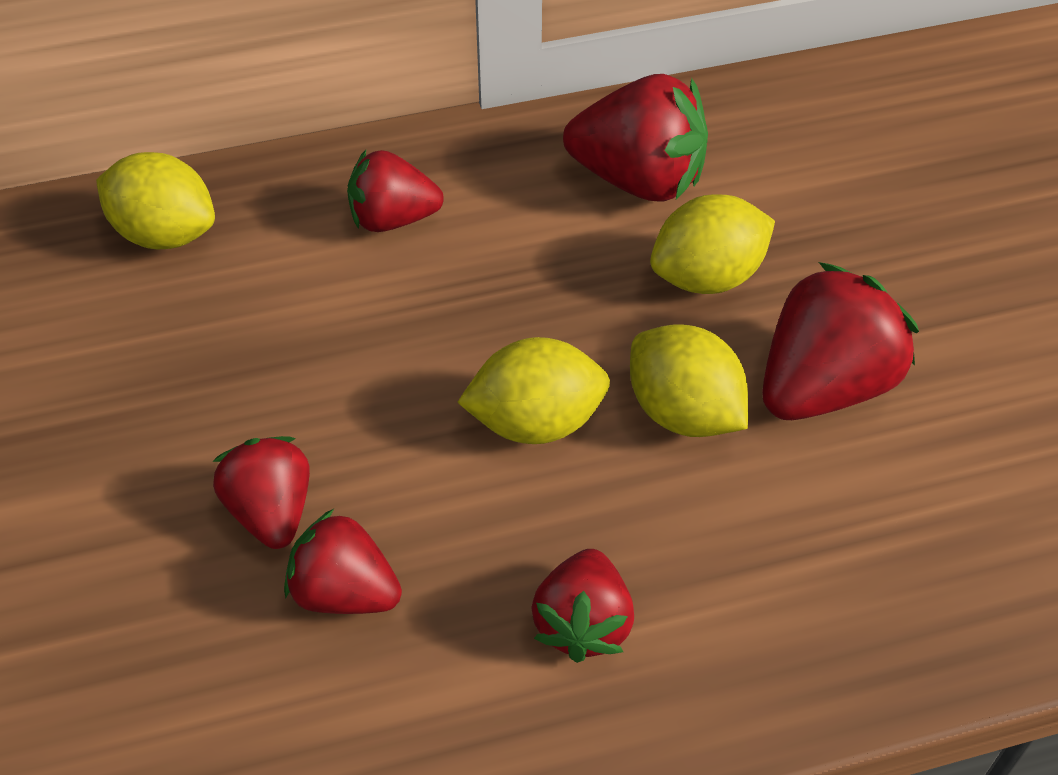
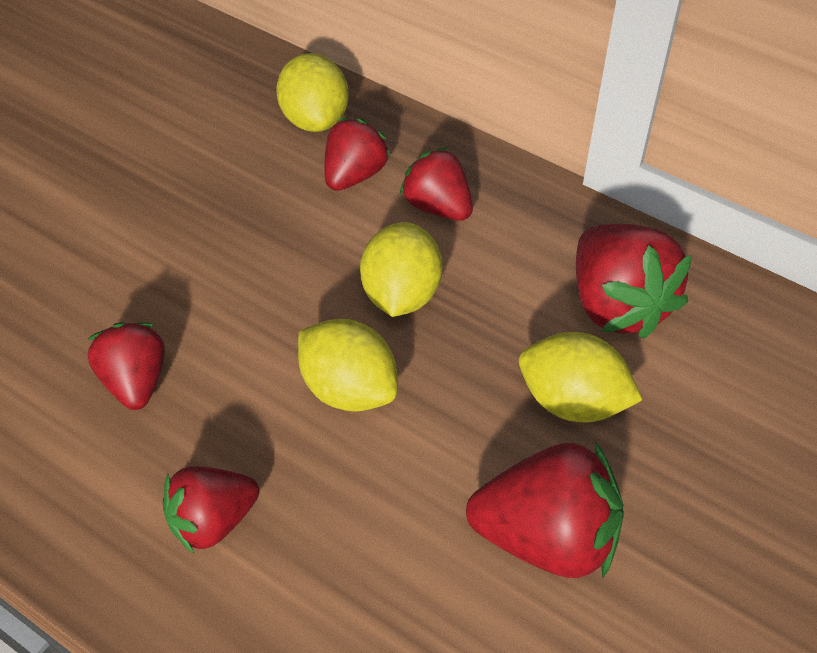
camera: 50 degrees right, 0 degrees up
(271, 511) = (162, 307): red strawberry -> red strawberry (354, 175)
(683, 412) = (437, 466): yellow lemon -> yellow lemon (401, 294)

